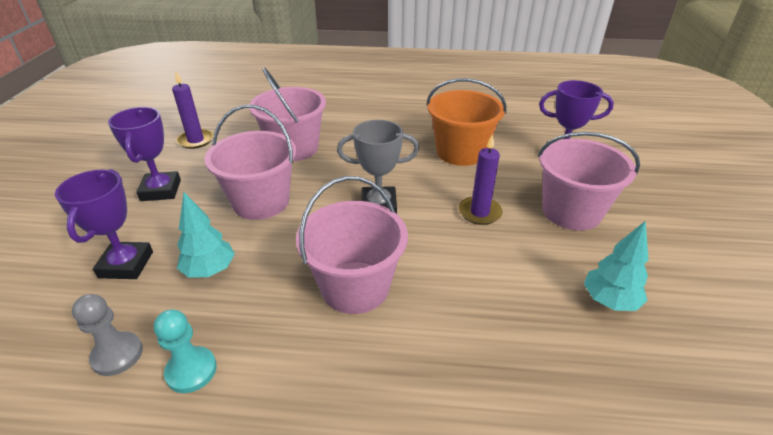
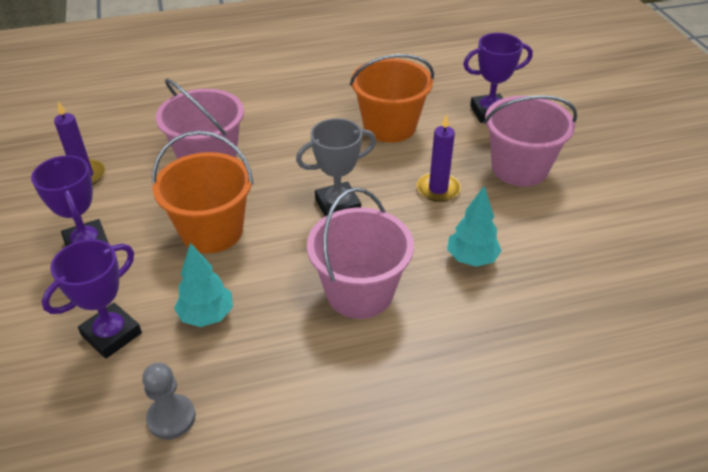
camera: 20 degrees left, 5 degrees up
(126, 265) = (111, 334): purple trophy -> purple trophy turned 60 degrees clockwise
(191, 371) = (254, 409): turquoise pawn -> none
(261, 202) = (212, 231): pink bucket -> orange bucket
(609, 301) = (580, 245): turquoise tree -> turquoise tree (471, 259)

